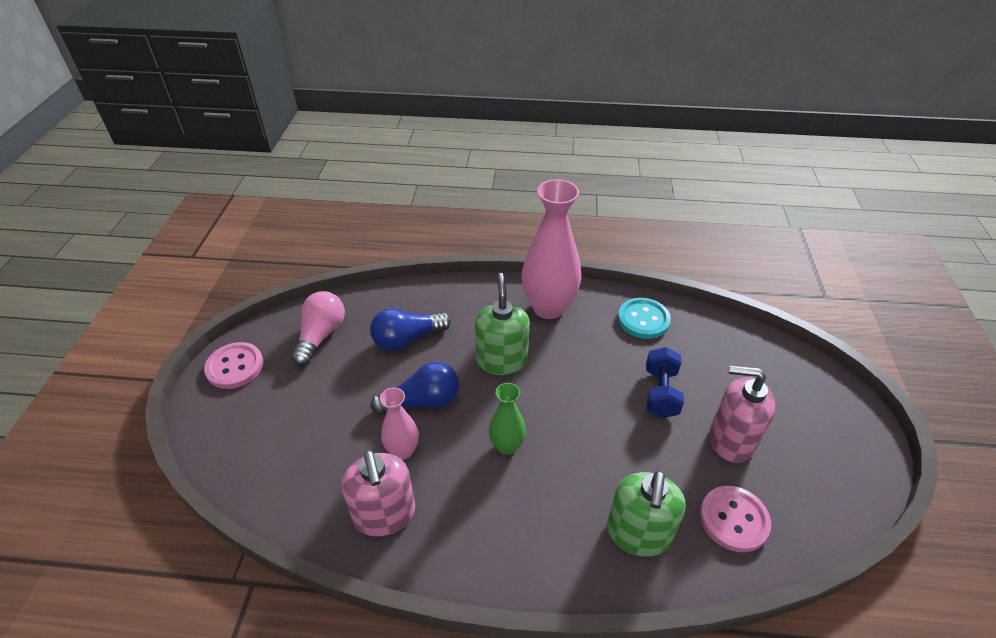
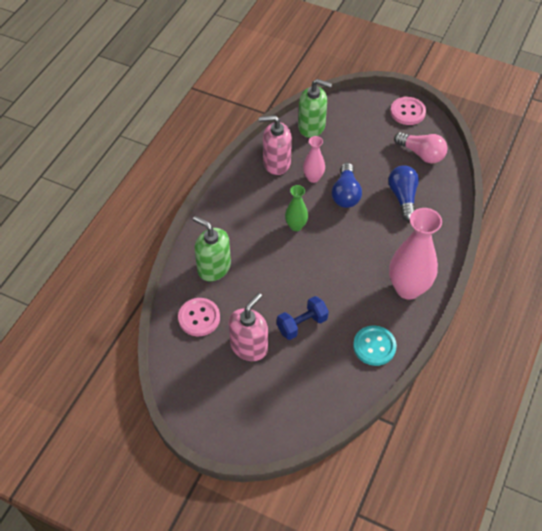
camera: 110 degrees right, 10 degrees up
(502, 360) = (365, 244): green soap dispenser -> green soap dispenser (312, 127)
(660, 393) = (302, 324): blue dumbbell -> blue dumbbell turned 60 degrees counterclockwise

